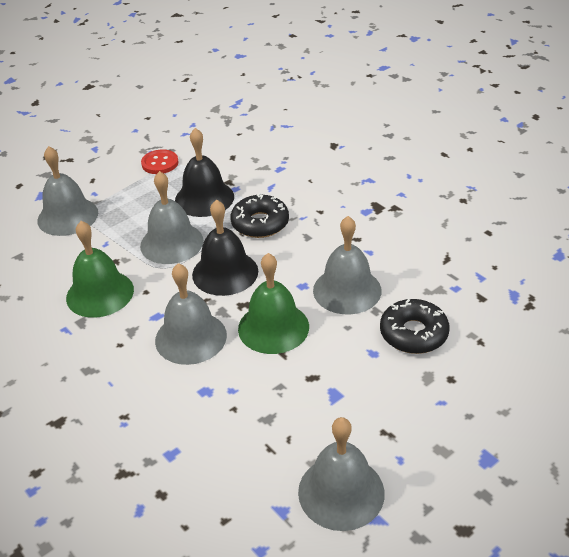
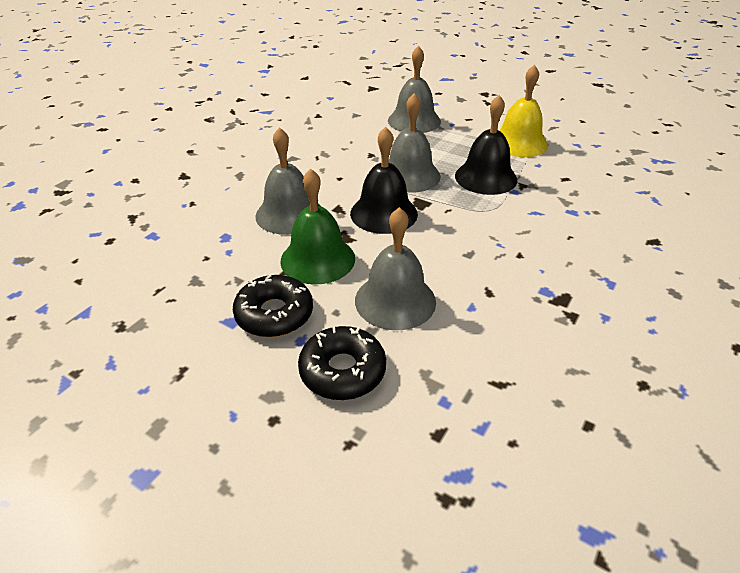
camera: 70 degrees right, 0 degrees up
(100, 293) = (328, 158): green bell -> none
(160, 163) = (519, 143): red button -> yellow bell
(260, 223) = (470, 218): black donut -> black donut (274, 314)
(341, 492) = (102, 349): grey bell -> none

